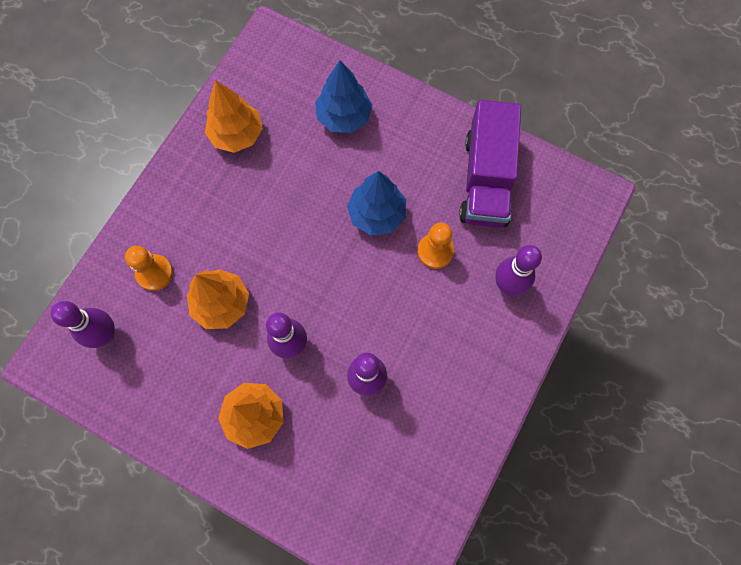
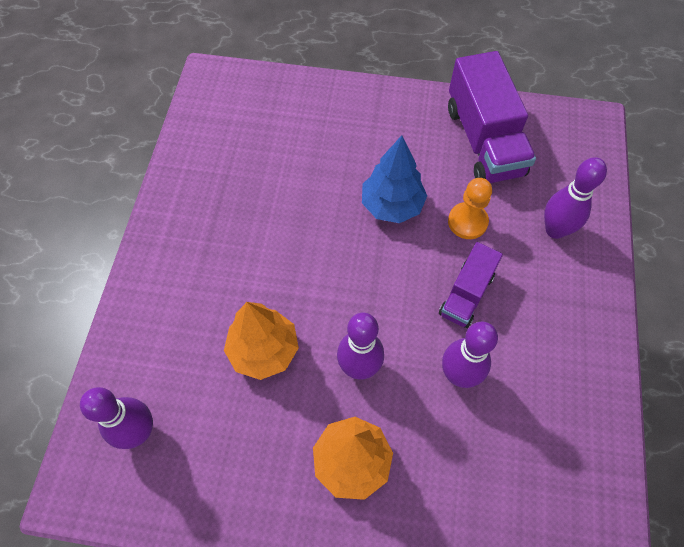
camera: 20 degrees left, 10 degrees down
(154, 273) = (173, 343): orange pawn -> none
(237, 135) = (212, 175): orange tree -> none
(344, 117) = (317, 126): blue tree -> none
(404, 315) = (466, 294): none -> purple truck

